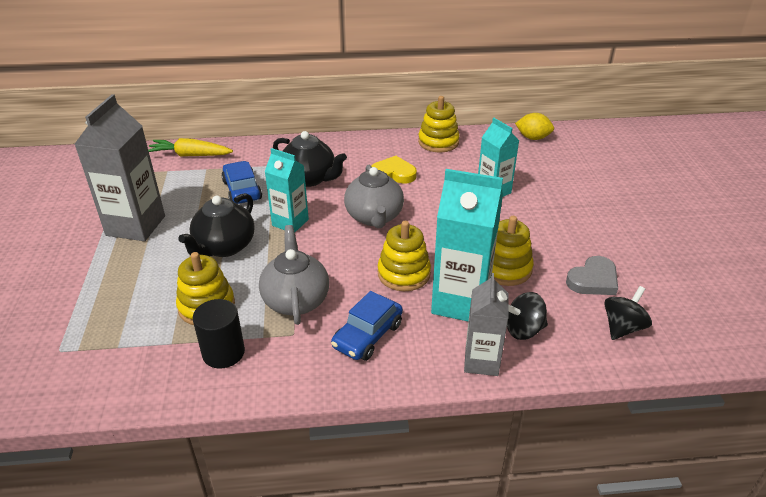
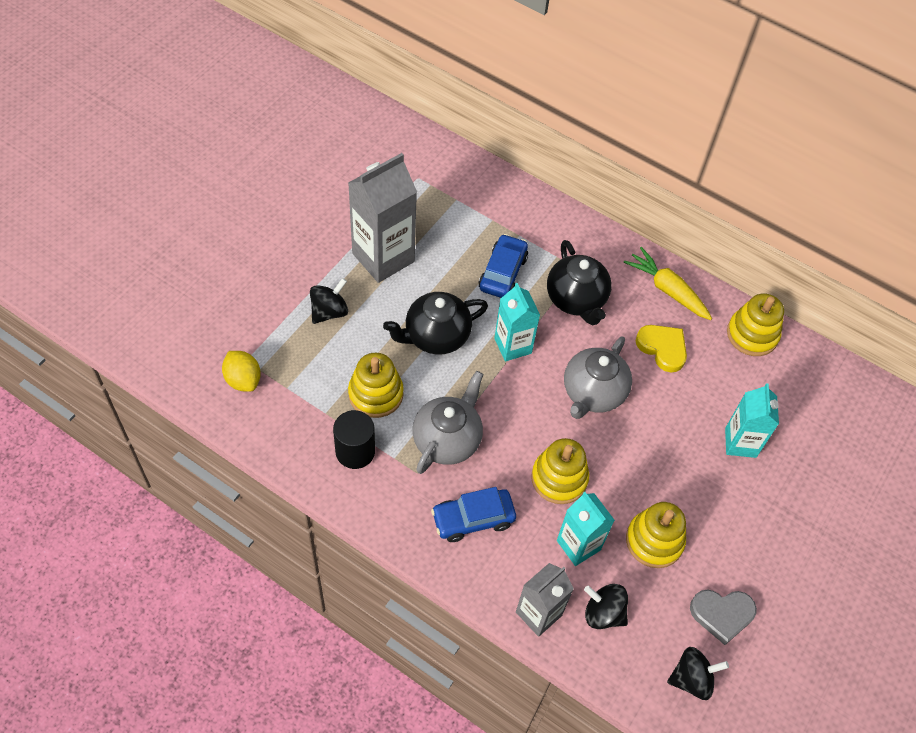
camera: 35 degrees right, 20 degrees up
(115, 278) = (329, 311): none -> black spinning top
(190, 155) = (491, 190): yellow carrot -> yellow carrot (667, 289)
(460, 302) = (578, 545): turquoise carton -> turquoise carton, size x0.62
(533, 138) = (865, 399): yellow lemon -> yellow lemon (243, 379)

